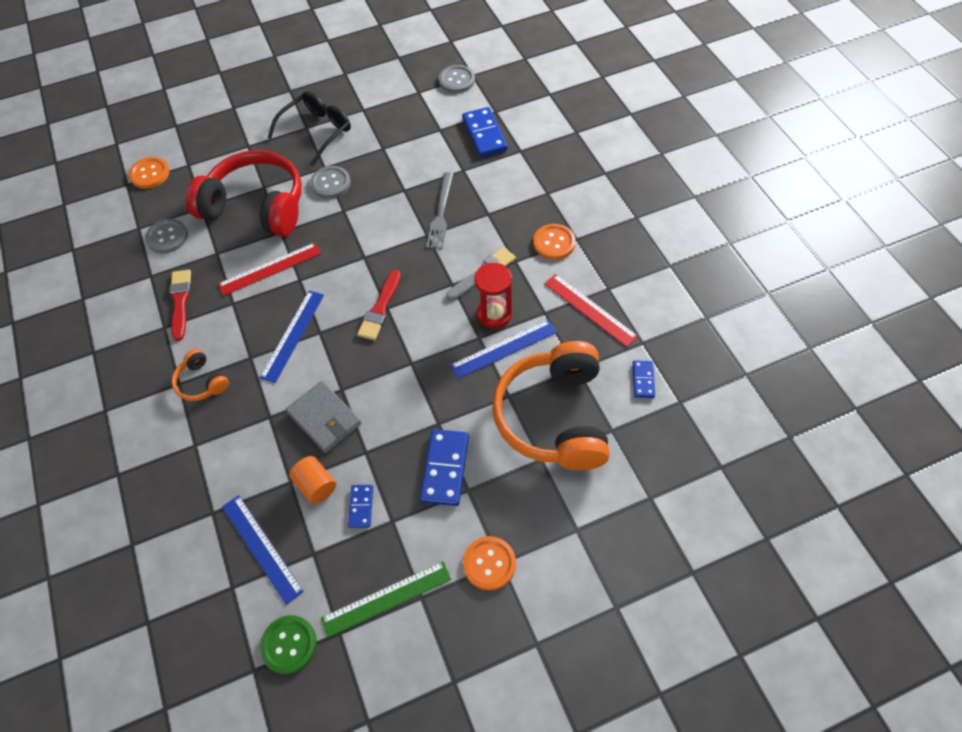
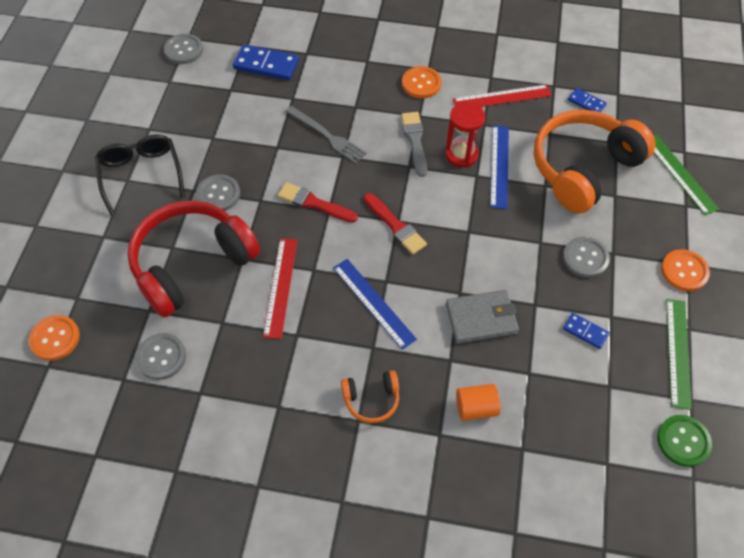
camera: 60 degrees left, 0 degrees up
(180, 301) = (257, 379): red brush -> red brush (314, 203)
(261, 548) = (581, 423): blue ruler -> none
(316, 485) = (545, 355): orange cylinder -> orange cylinder (476, 408)
(445, 468) = (585, 258): blue domino -> grey button
(554, 417) = (583, 168): orange headphones -> orange headphones turned 105 degrees clockwise
(616, 506) = (680, 174): none -> green ruler

